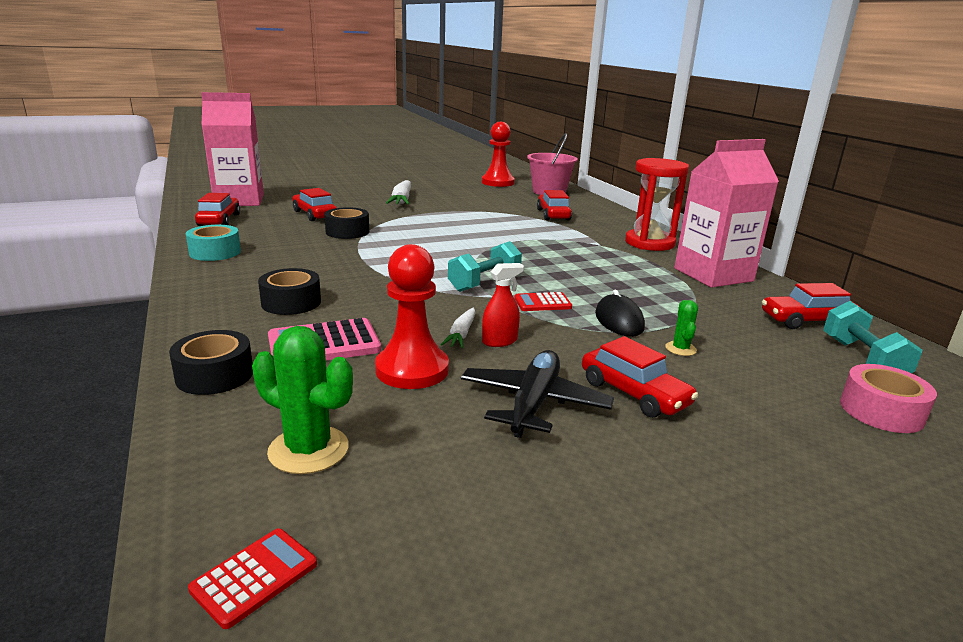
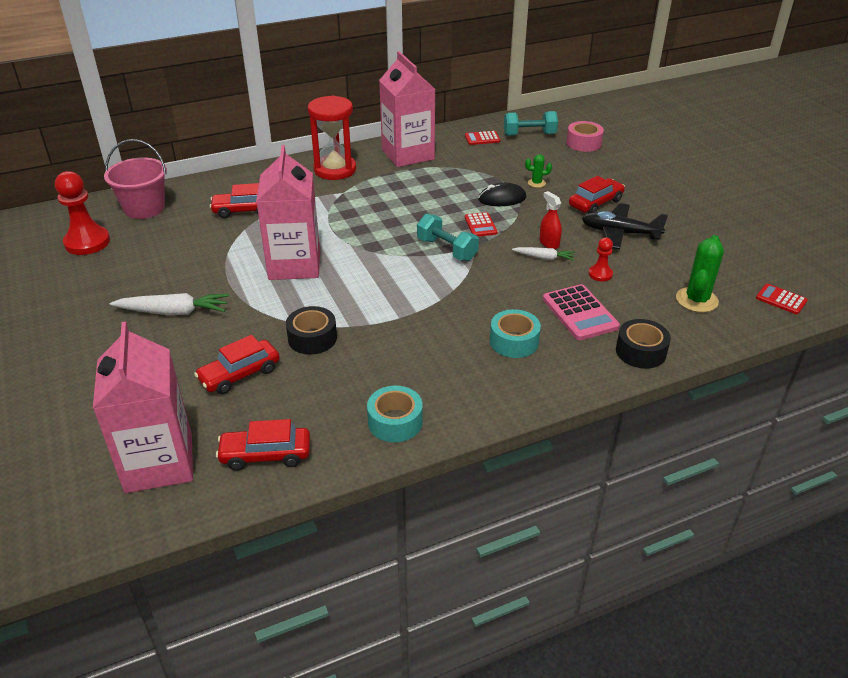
camera: 90 degrees left, 15 degrees up
(291, 302) = (514, 341): black tape -> turquoise tape
(412, 370) = (600, 274): red pawn -> red pawn, size x0.52
(461, 228) = (294, 265): none -> pink carton
(806, 321) = (482, 138): red car -> red calculator

